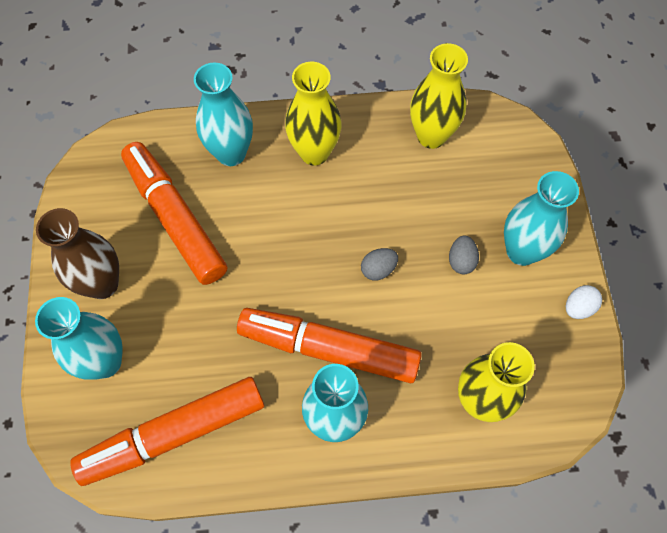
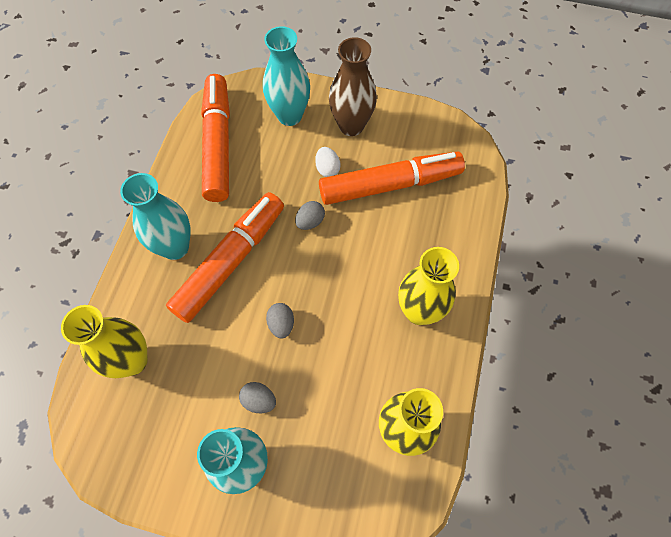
camera: 110 degrees right, 0 degrees up
(231, 153) = (440, 242): turquoise vase -> none
(249, 284) = (310, 221): none -> grey egg
(578, 307) = (166, 492): white egg -> white egg (327, 169)

